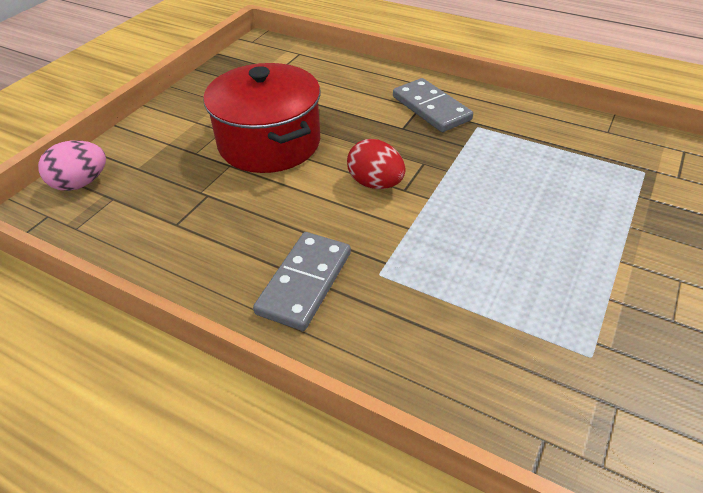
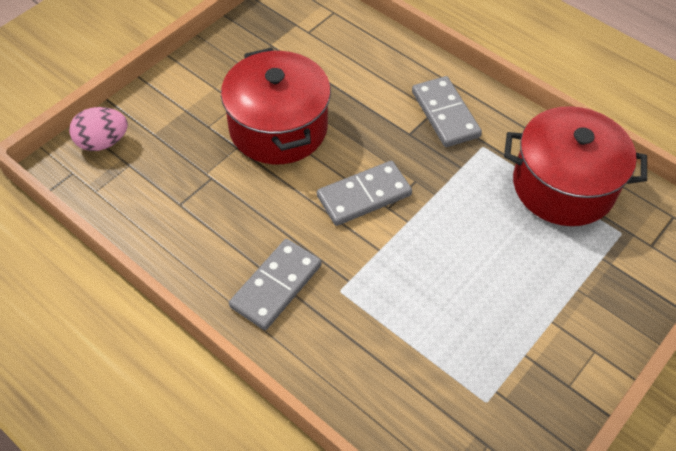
camera: 10 degrees right, 10 degrees up
(375, 183) = (364, 195): red egg -> grey domino
(568, 144) = (563, 186): none -> red pot

